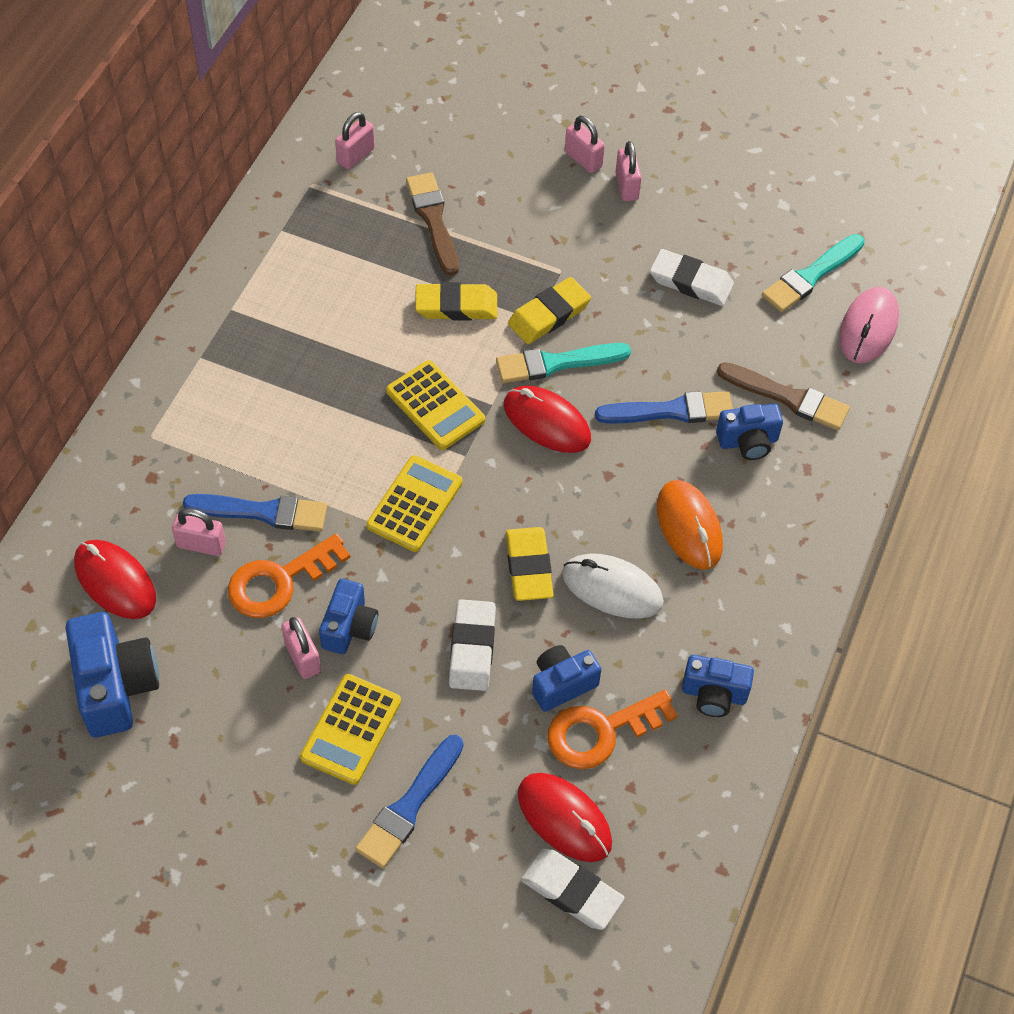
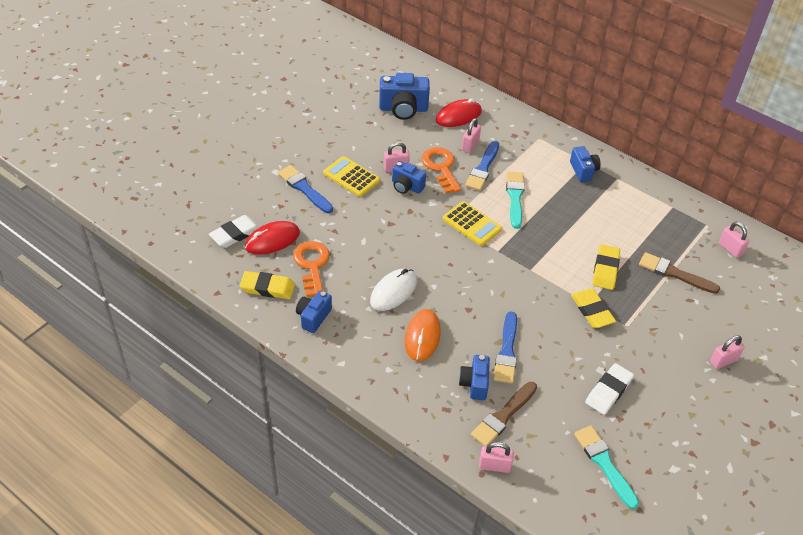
camera: 105 degrees right, 10 degrees down
(433, 220) = (674, 273): brown brush -> brown brush turned 150 degrees counterclockwise
(435, 406) = (534, 245): yellow calculator -> none
(472, 648) = (378, 228): white eraser -> none
(529, 567) = (418, 260): yellow eraser -> yellow eraser (267, 288)
(547, 422) = (512, 290): red mouse -> none
(556, 363) = (554, 305): turquoise brush -> turquoise brush (515, 197)
(562, 684) = (344, 257): blue camera -> blue camera (583, 171)
(626, 186) = (697, 379): pink padlock -> pink padlock (494, 466)
(689, 527) = (422, 336): orange mouse -> orange mouse turned 75 degrees counterclockwise
(868, 328) = (552, 484): pink mouse -> none

